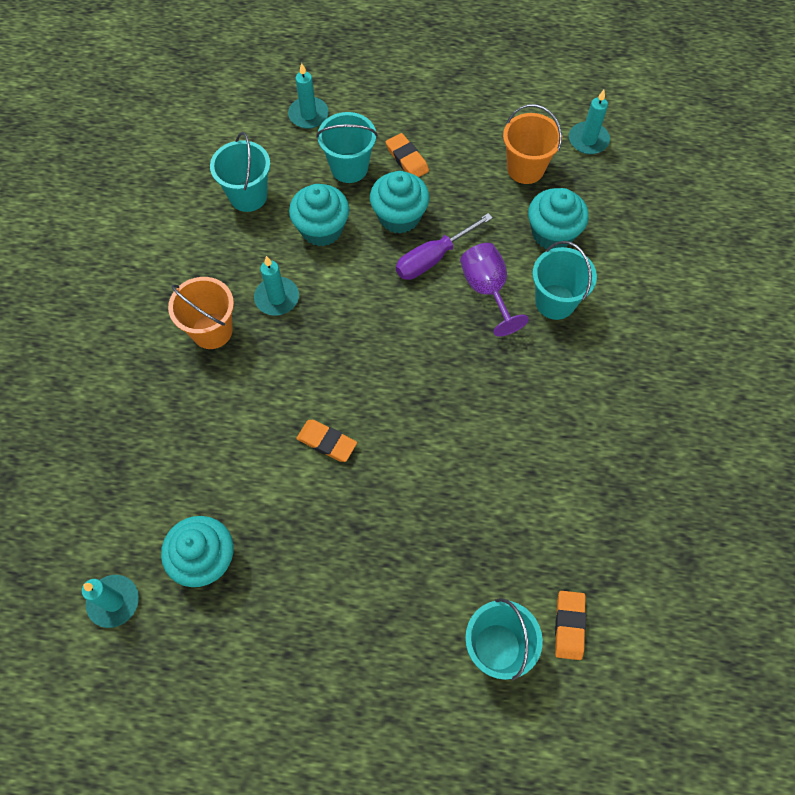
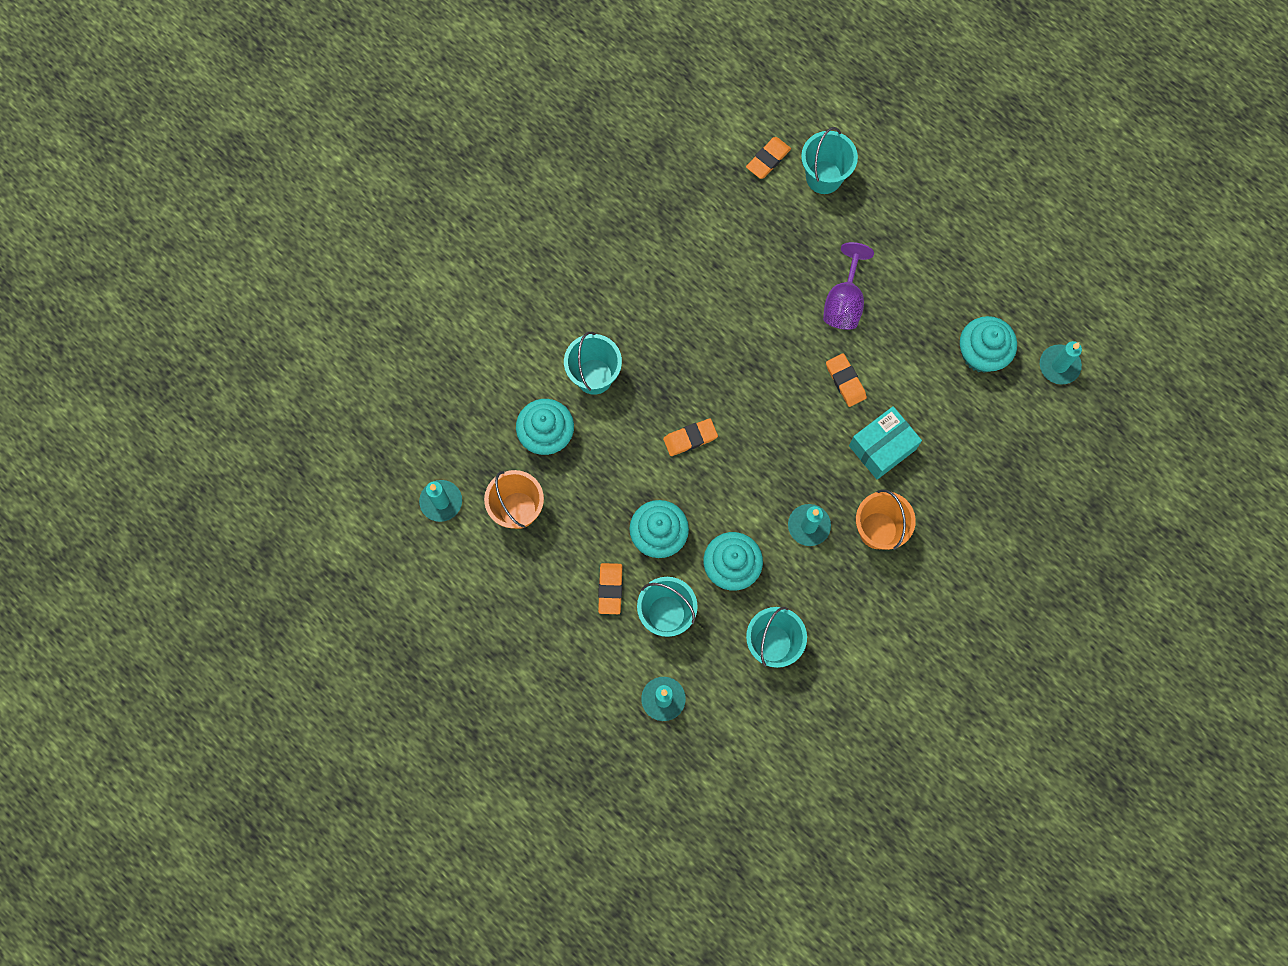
camera: 145 degrees left, 10 degrees up
(252, 403) = (882, 447): none -> turquoise box
(432, 304) = (690, 438): none -> orange eraser
(433, 258) = (660, 478): purple screwdriver -> none
(487, 290) = (638, 421): purple goblet -> purple goblet (844, 302)

